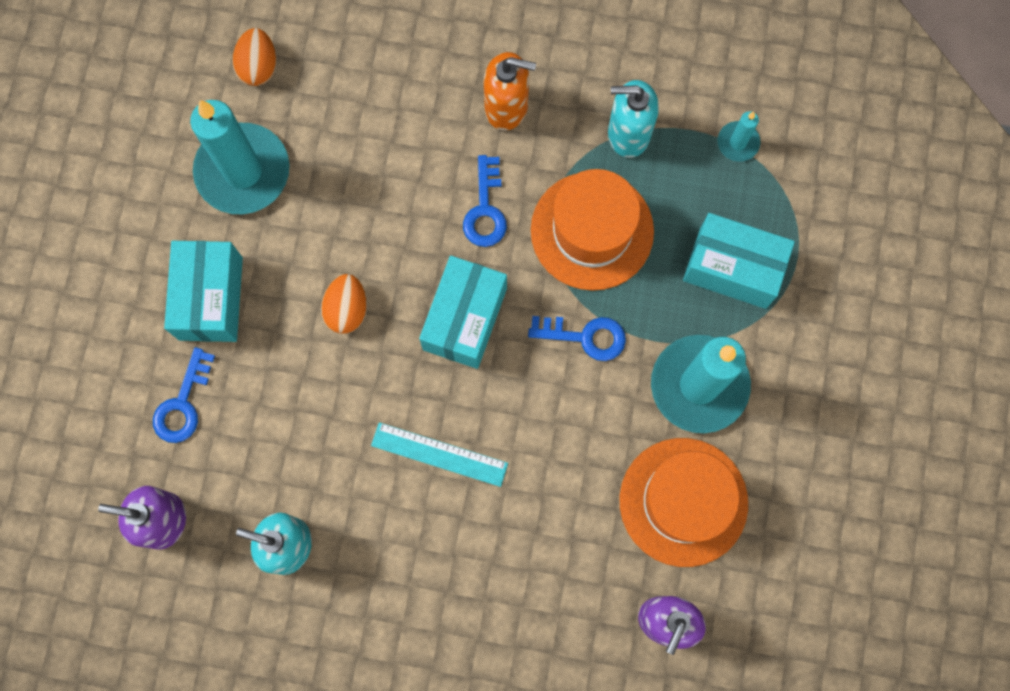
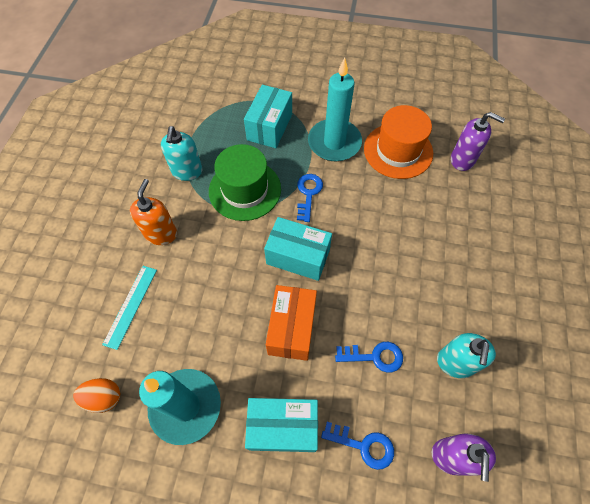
camera: 90 degrees left, 15 degrees down
(347, 309) = (292, 328): orange egg -> orange box
(439, 454) = (384, 270): turquoise ruler -> turquoise ruler (130, 306)
(485, 209) = (227, 245): blue key -> blue key (374, 356)
(592, 231) = (245, 190): orange hat -> green hat
(738, 142) = (198, 123): turquoise candle -> none

